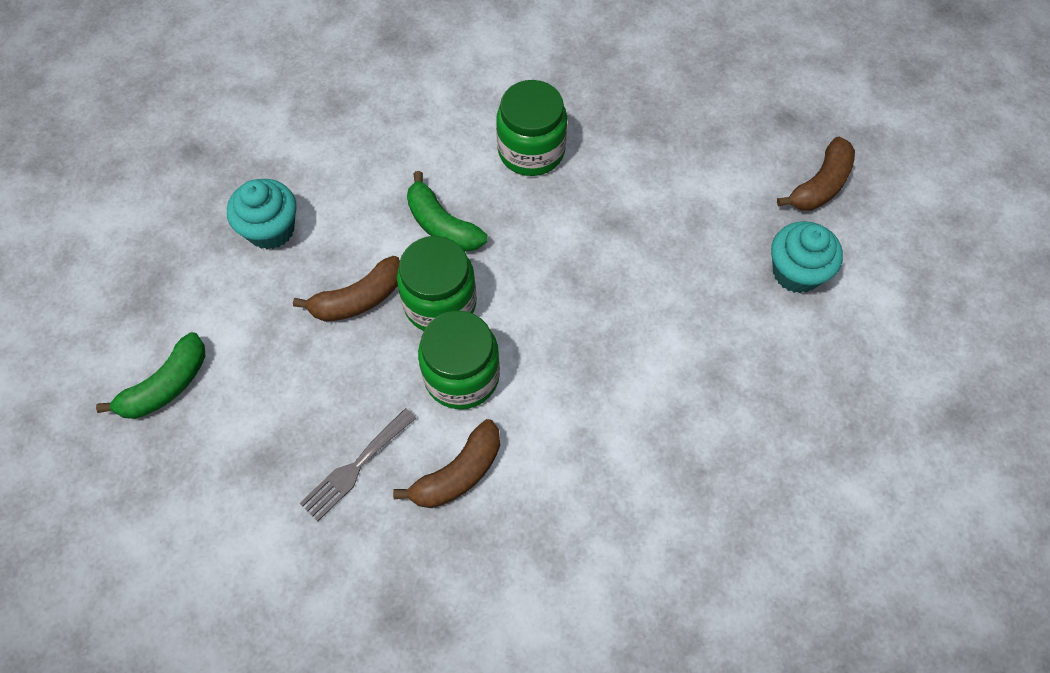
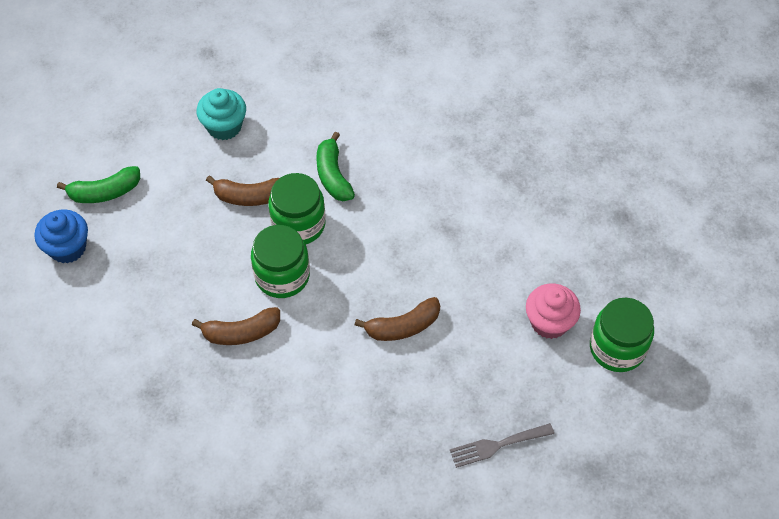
camera: 30 degrees right, 5 degrees down
(160, 484) = (67, 248): none -> blue cupcake
(355, 468) = (183, 297): grey fork -> grey fork (496, 445)
(531, 150) = (425, 154): green jar -> green jar (617, 348)
(796, 272) = (549, 322): turquoise cupcake -> pink cupcake
(820, 185) = (611, 273): brown banana -> brown banana (403, 326)

